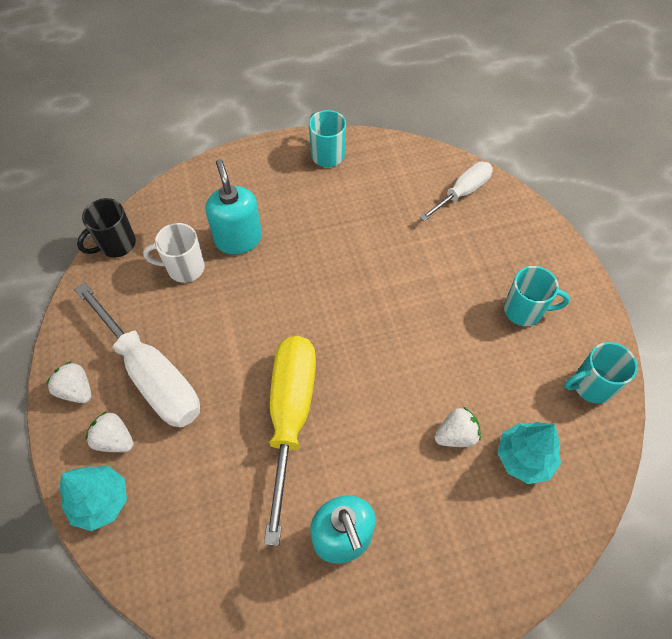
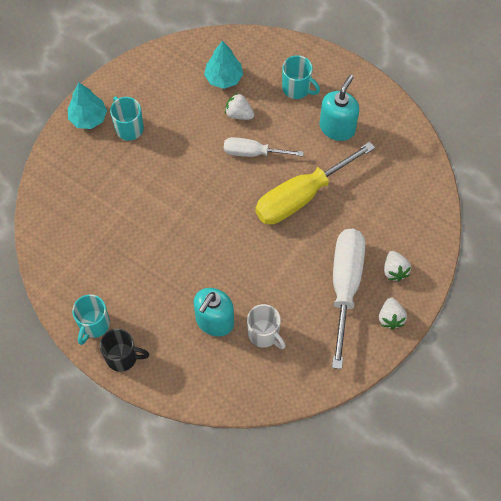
camera: 130 degrees left, 5 degrees up
(100, 501) = (427, 247): turquoise tree -> turquoise tree (88, 118)
(116, 244) = (286, 394): black mug -> black mug (123, 357)
(462, 192) = (59, 216): white screwdriver -> white screwdriver (253, 152)
(591, 385) = (152, 71): turquoise mug -> turquoise mug (297, 88)

